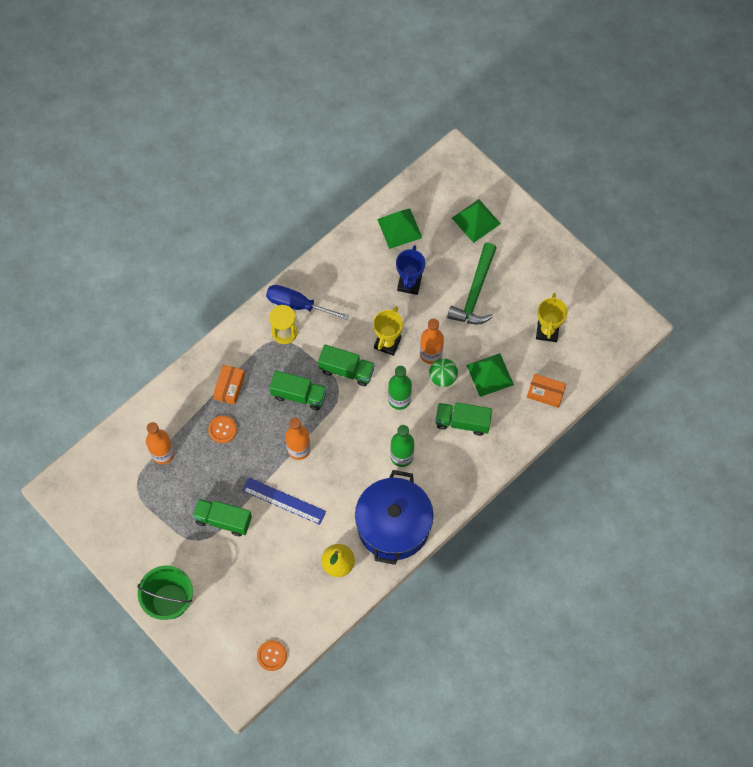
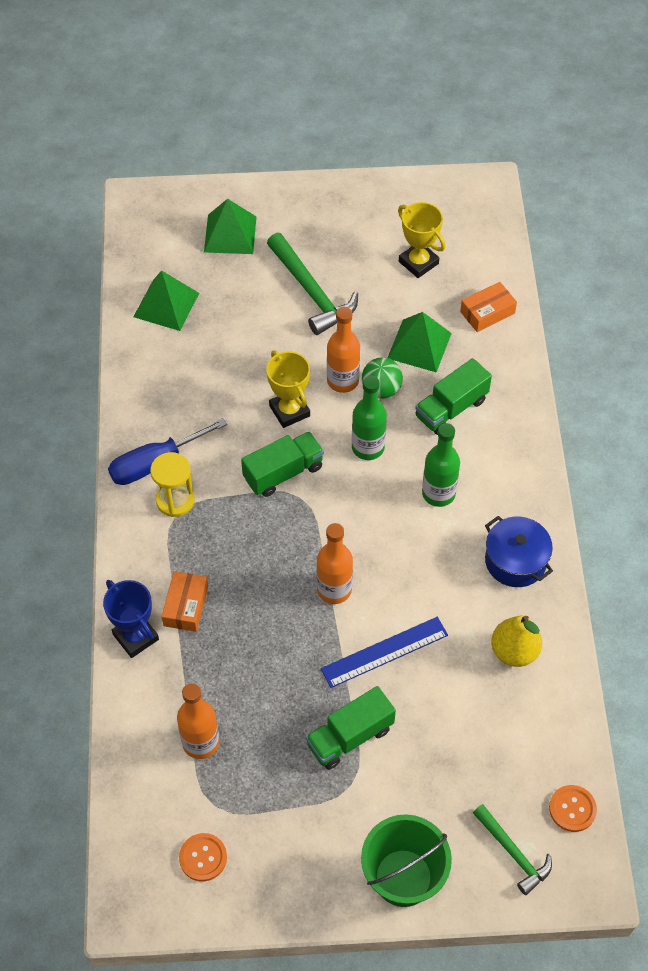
camera: 50 degrees left, 10 degrees down
(222, 429) = (232, 653): orange button -> orange button (203, 858)
(225, 644) = (513, 853): none -> green hammer
(229, 387) = (186, 606): orange box -> orange box turned 45 degrees clockwise
(299, 395) = (267, 541): green truck -> none
(393, 525) = (515, 561): blue pot -> blue pot, size x0.58
(409, 283) = (240, 341): blue trophy -> blue trophy (136, 637)

